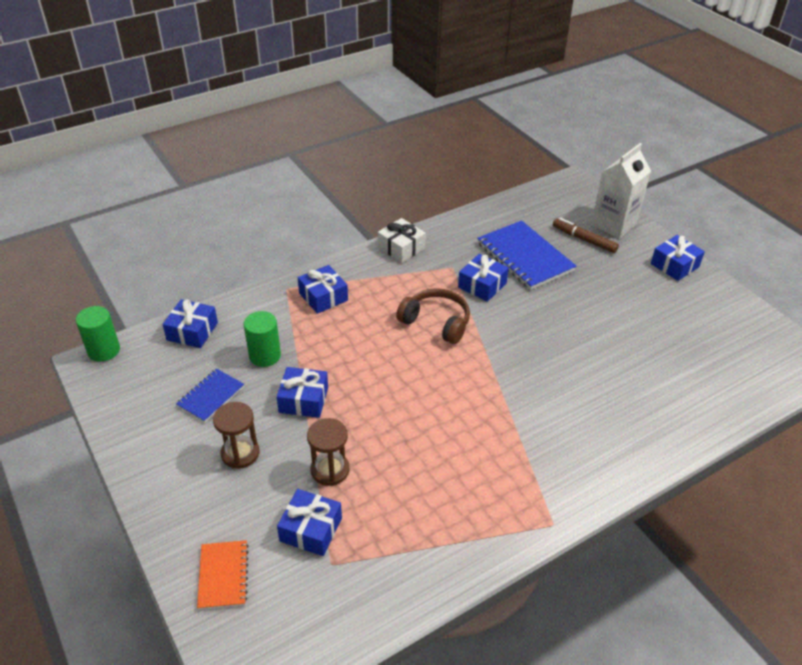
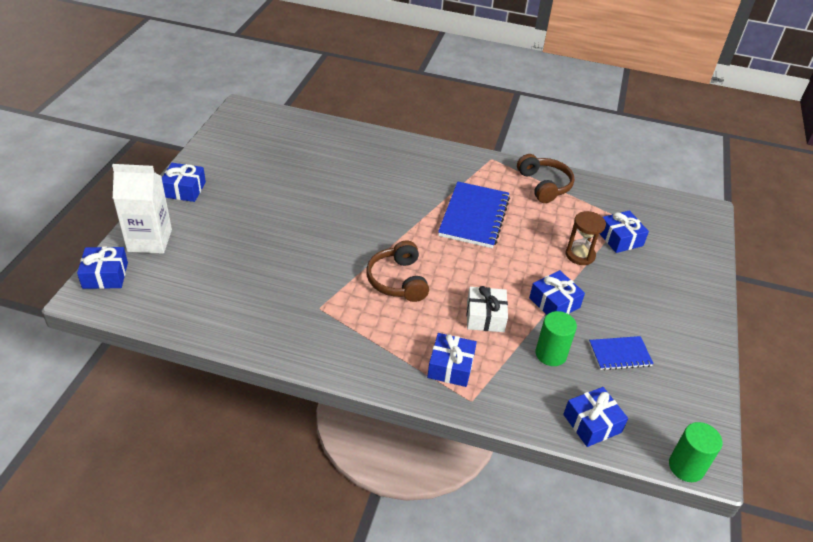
camera: 135 degrees left, 0 degrees up
(223, 575) = (688, 253): orange notebook -> none
(240, 453) = (629, 303): brown hourglass -> none
(401, 248) = (327, 358): white gift -> white gift (485, 316)
(459, 537) = (544, 185): none -> brown headphones
(482, 285) = (323, 278): blue gift -> blue gift (105, 275)
(525, 257) = (256, 272): blue notebook -> blue notebook (474, 216)
(584, 240) = (193, 248): brown marker -> none

